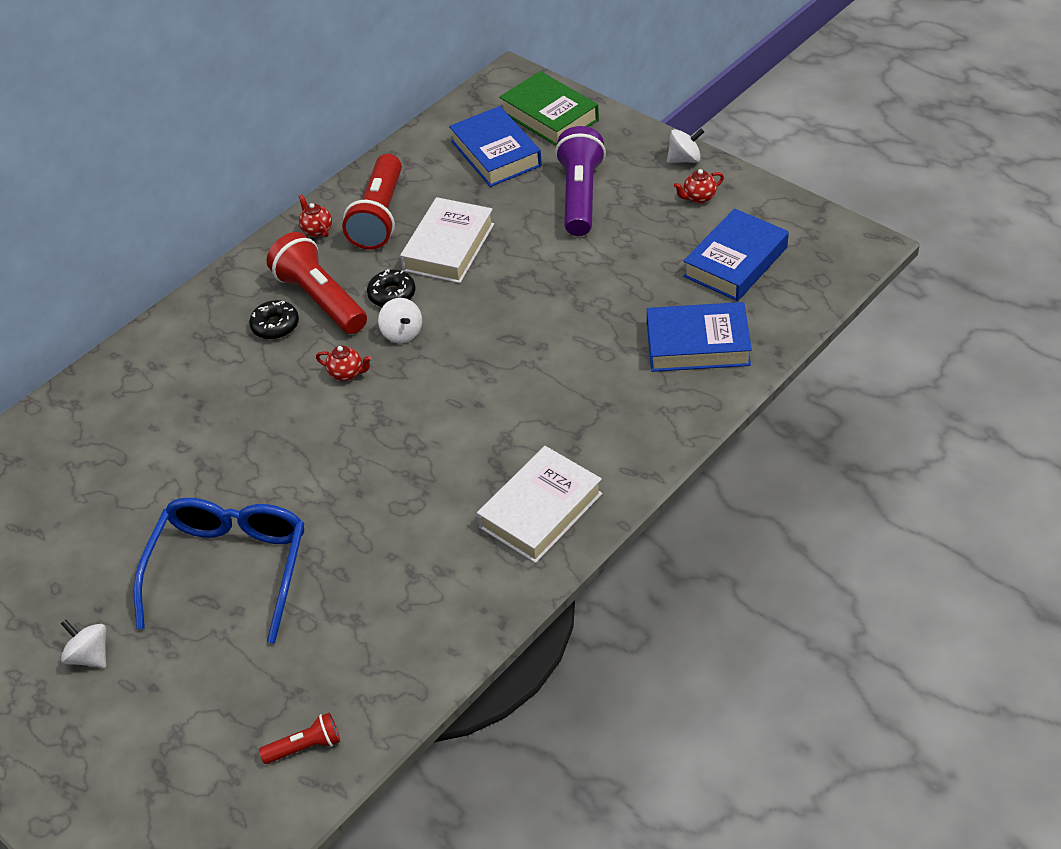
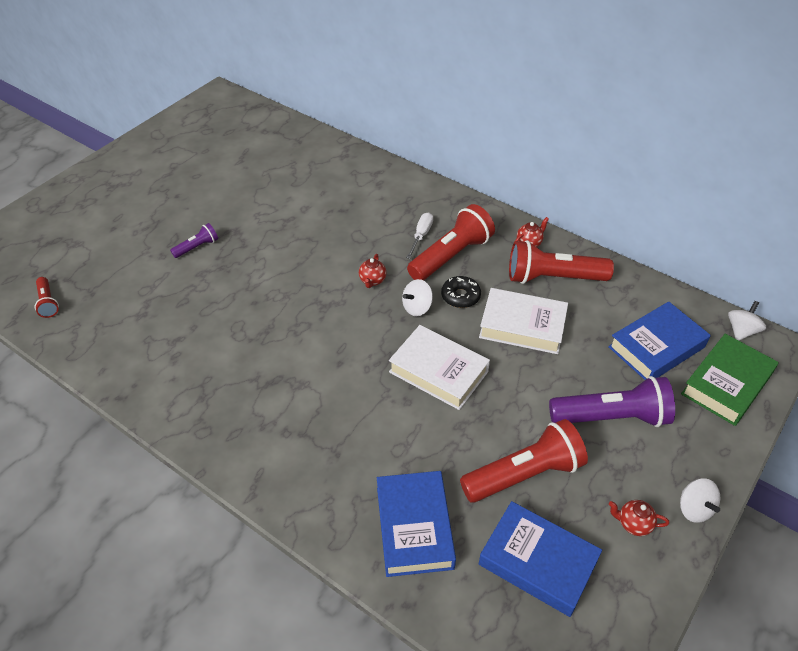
camera: 80 degrees right, 0 degrees up
(90, 655) = (143, 199): white spinning top -> white spinning top (741, 331)
(230, 568) = (197, 247): blue glasses -> purple flashlight
(275, 325) = (421, 235): black donut -> white screwdriver
(541, 510) = (223, 414): white book -> white book (438, 372)
(642, 262) = (524, 474): none -> red flashlight
(698, 198) = (633, 524): red teapot -> red teapot turned 45 degrees counterclockwise

